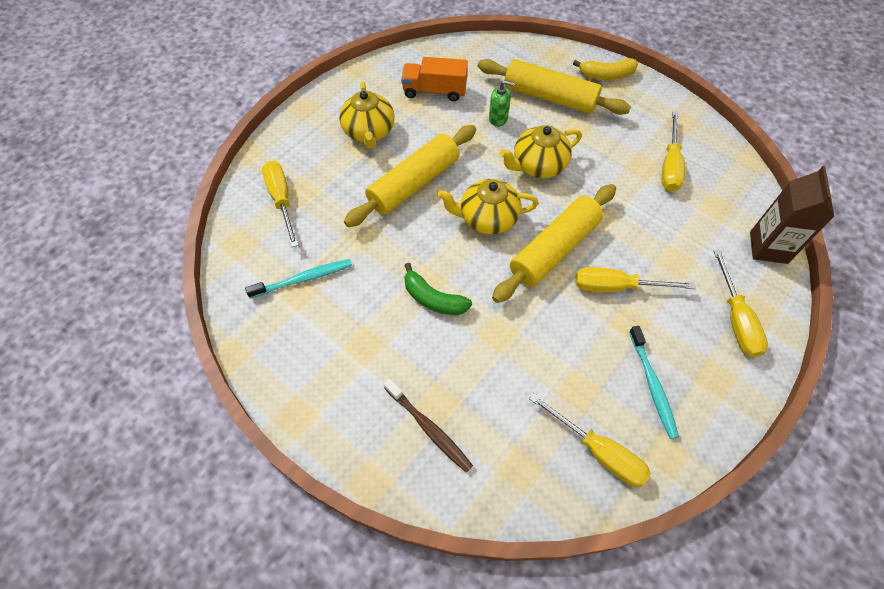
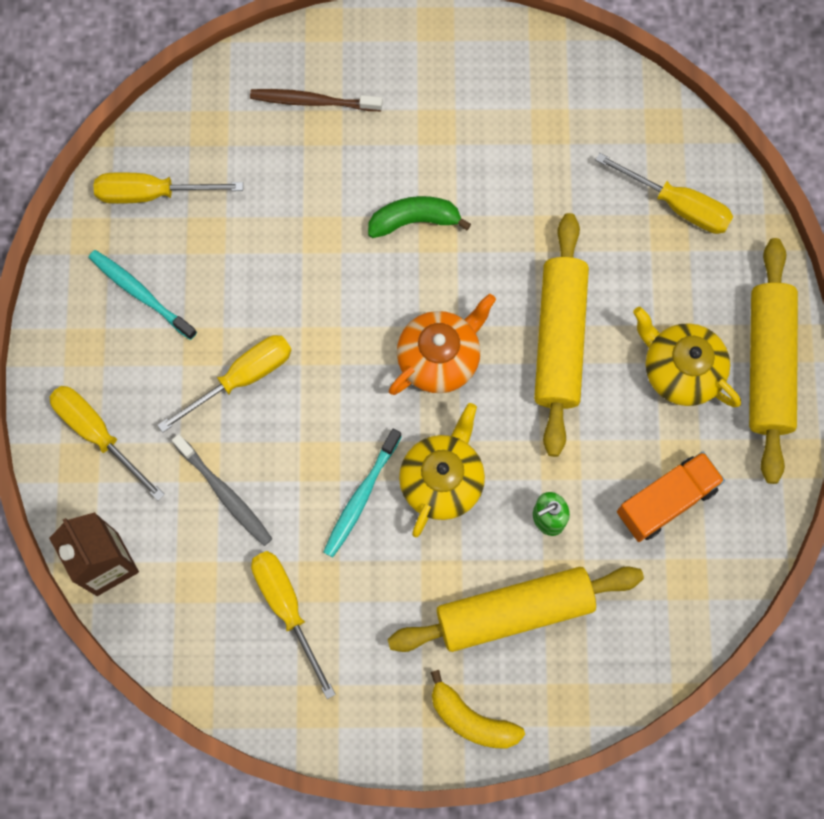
camera: 140 degrees right, 15 degrees up
(303, 279) = (559, 142): turquoise toothbrush -> turquoise toothbrush (361, 497)
(487, 218) = (440, 358): yellow teapot -> orange teapot
(554, 249) = (338, 374): yellow rolling pin -> yellow rolling pin (768, 365)
(606, 75) = (471, 719): yellow banana -> yellow banana turned 105 degrees counterclockwise
(670, 236) = (225, 494): none -> grey toothbrush

